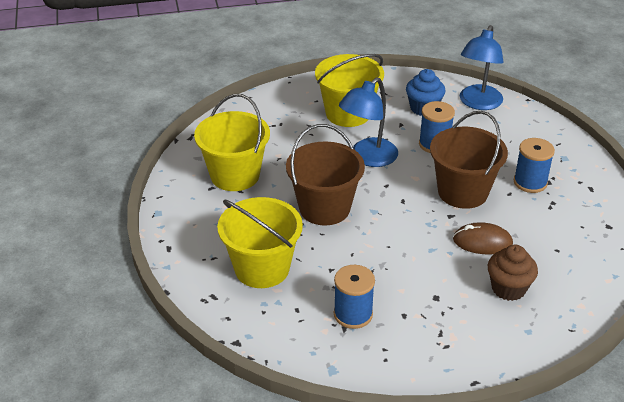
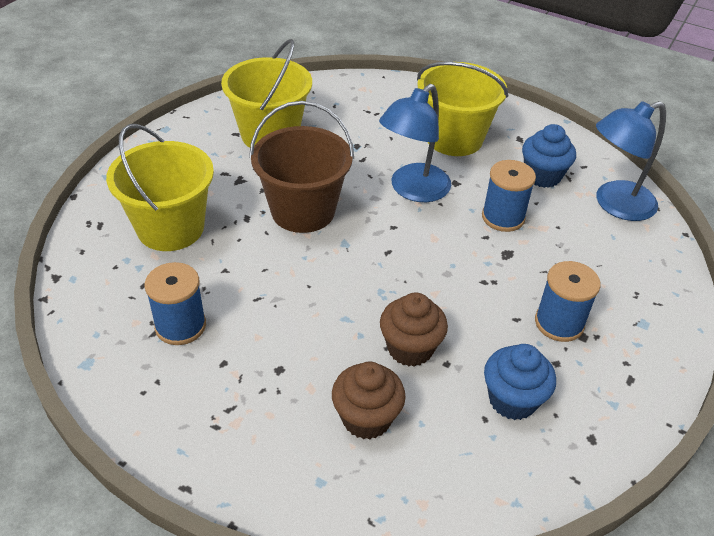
camera: 40 degrees right, 5 degrees up
(368, 158) = (413, 190): blue lamp -> blue lamp turned 45 degrees counterclockwise
(462, 192) = (464, 283): brown bucket -> none
(482, 242) = (410, 348): brown mouse -> brown cupcake
(557, 233) = (512, 400): none -> blue cupcake

